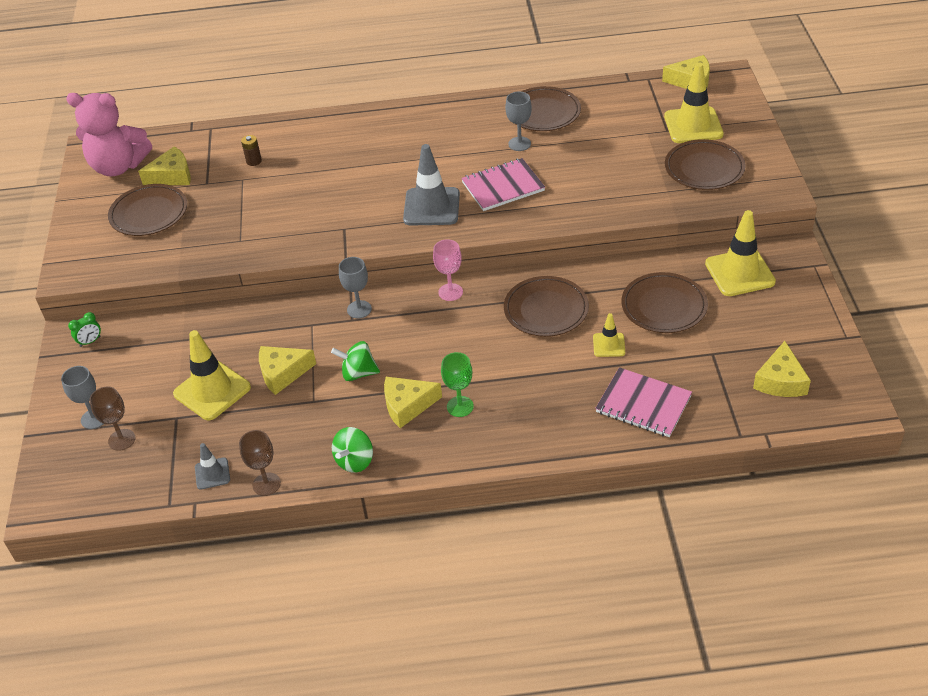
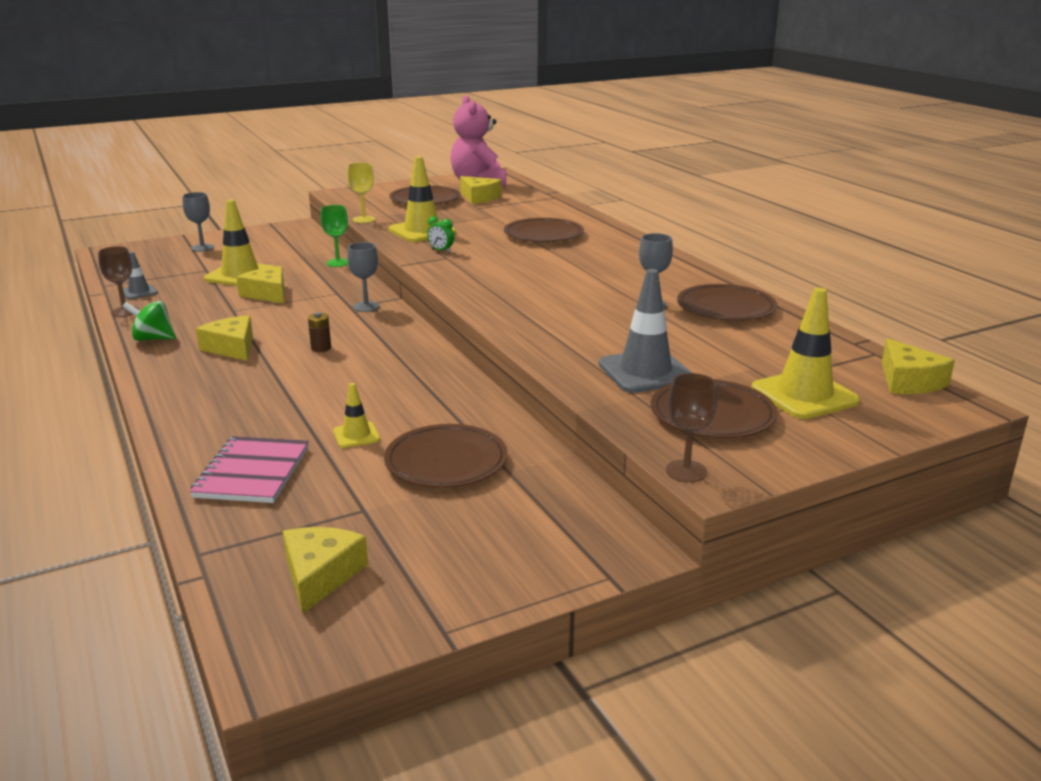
camera: 65 degrees right, 20 degrees down
(90, 341) = (290, 232): green clock -> green clock (441, 251)
(122, 440) = (179, 259): brown goblet -> brown goblet (686, 471)
(186, 266) = (363, 219): none -> yellow goblet
(254, 161) = (521, 216): brown battery -> brown battery (321, 348)
(358, 373) = (275, 321): green spinning top -> none
(431, 207) = (505, 284): grey traffic cone -> grey traffic cone (645, 372)
(450, 292) = (411, 339): pink goblet -> none
(460, 406) = (234, 371): green goblet -> green goblet (338, 263)
(503, 187) = (566, 308): pink notebook -> none
(546, 309) = (405, 390): brown plate -> brown plate (543, 235)
(739, 273) = (549, 510): yellow traffic cone -> yellow traffic cone (422, 231)
(780, 381) = (320, 575): yellow cheese -> yellow cheese turned 105 degrees clockwise

